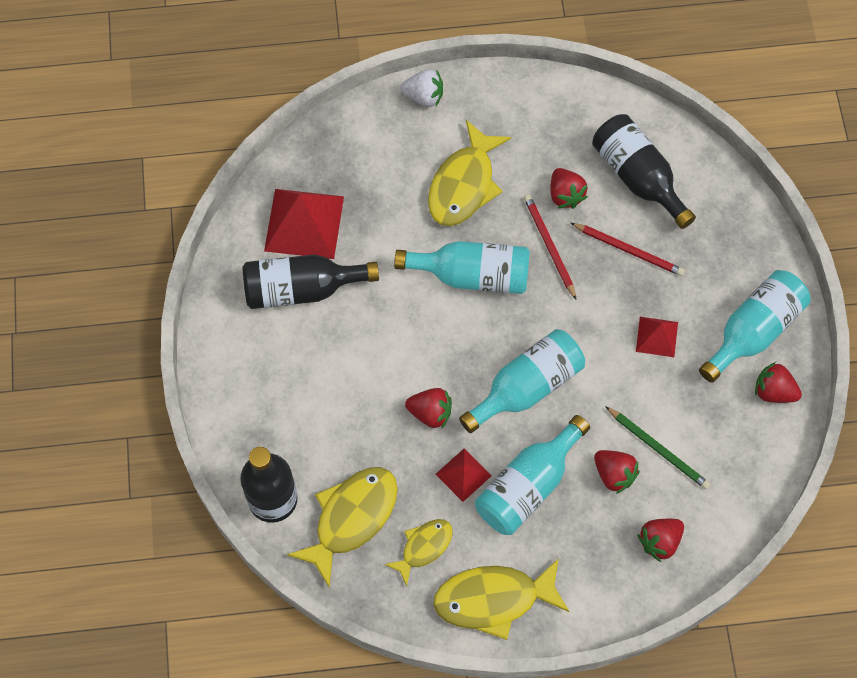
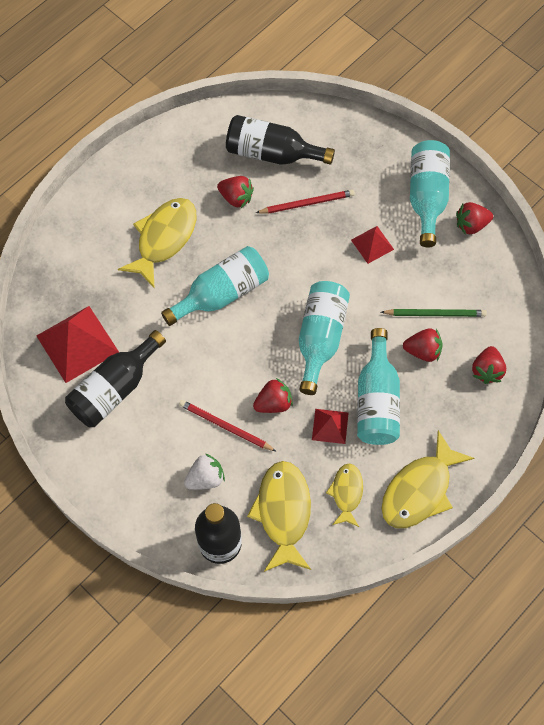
camera: 40 degrees left, 0 degrees up
(424, 96) = (85, 200): white strawberry -> white strawberry (205, 478)
(464, 184) = (164, 239): yellow fish -> yellow fish turned 135 degrees counterclockwise
(549, 246) = (254, 238): red pencil -> red pencil (225, 426)

